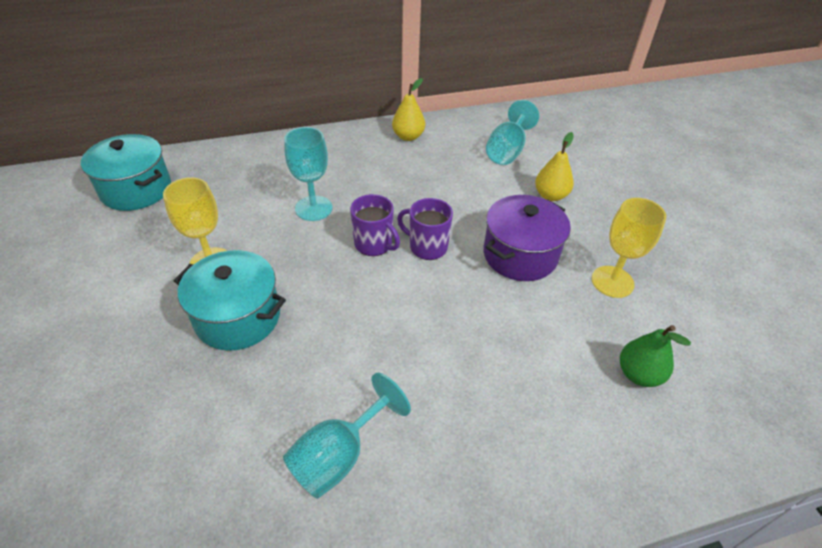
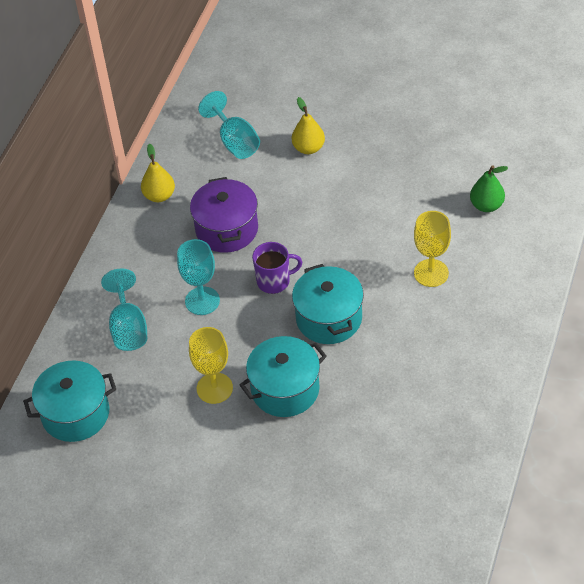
camera: 50 degrees left, 5 degrees up
(339, 455) = (433, 376): turquoise goblet -> turquoise goblet (128, 328)
(358, 308) = (329, 318): none -> turquoise pot
(427, 247) = (302, 251): purple mug -> none
(520, 255) = (352, 203): purple pot -> purple pot (227, 229)
(612, 282) = (413, 169): yellow goblet -> yellow goblet (431, 273)

